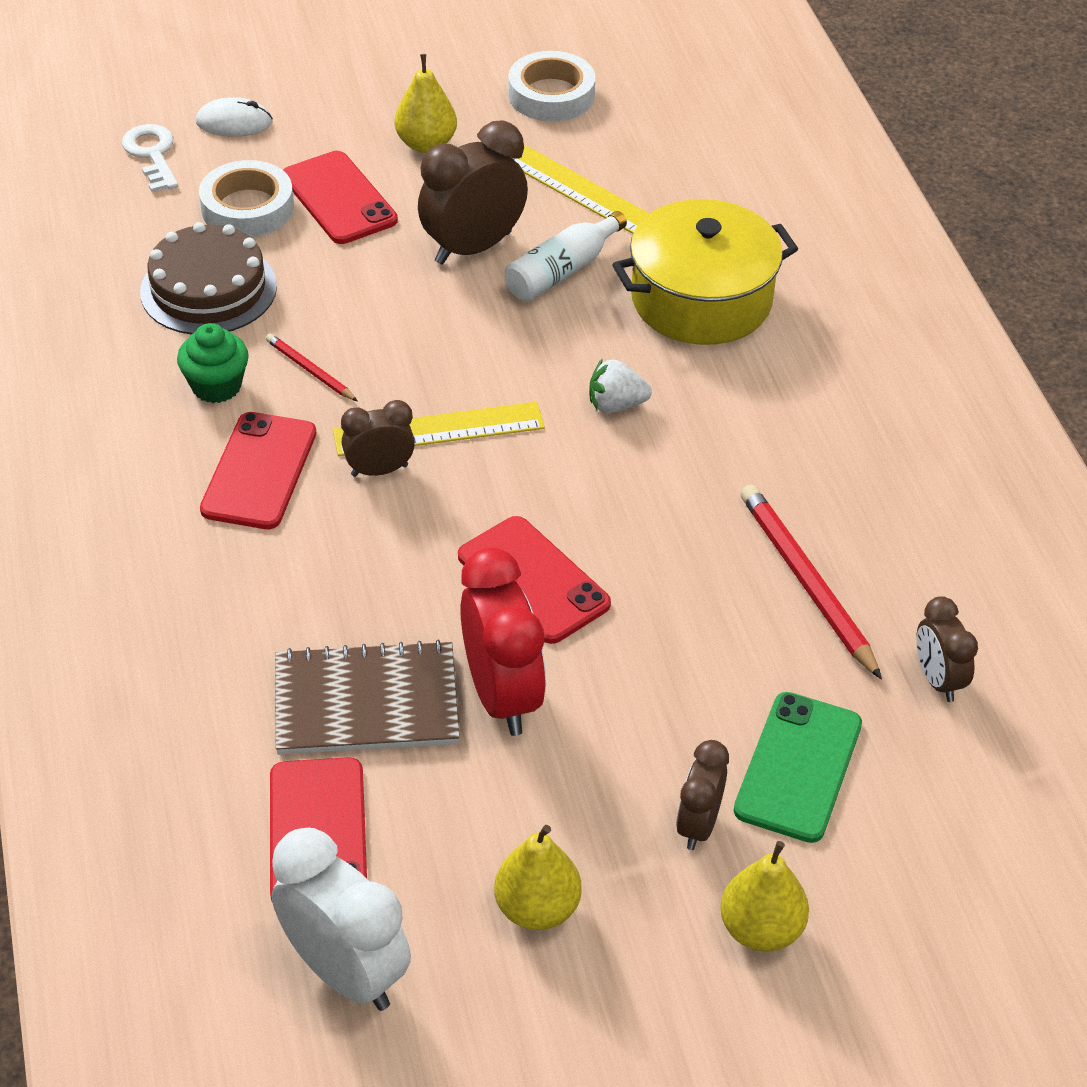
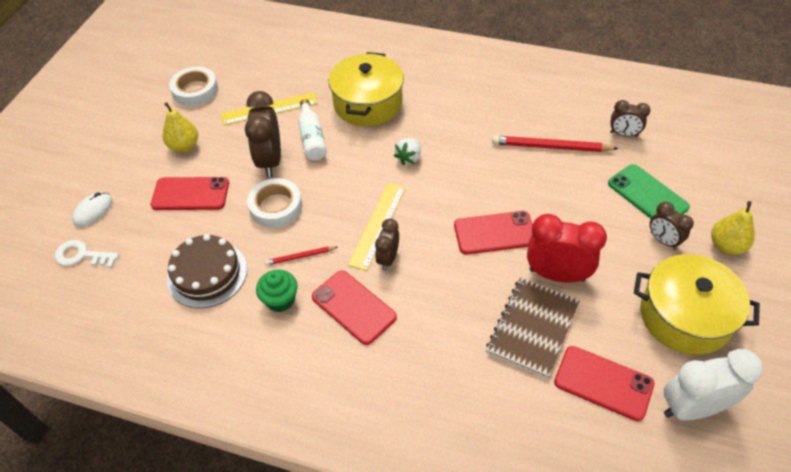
camera: 55 degrees left, 5 degrees up
(247, 208) = (162, 232): white tape -> white tape (276, 207)
(537, 908) = (684, 316): yellow pear -> yellow pot

